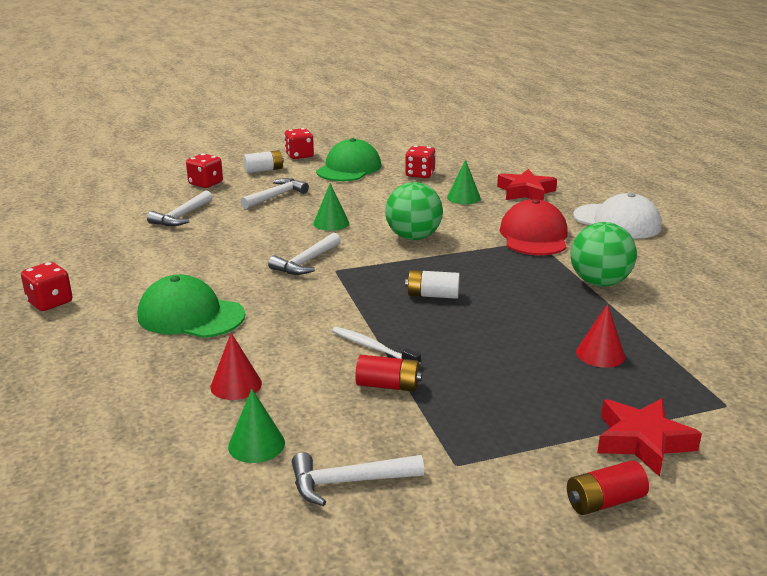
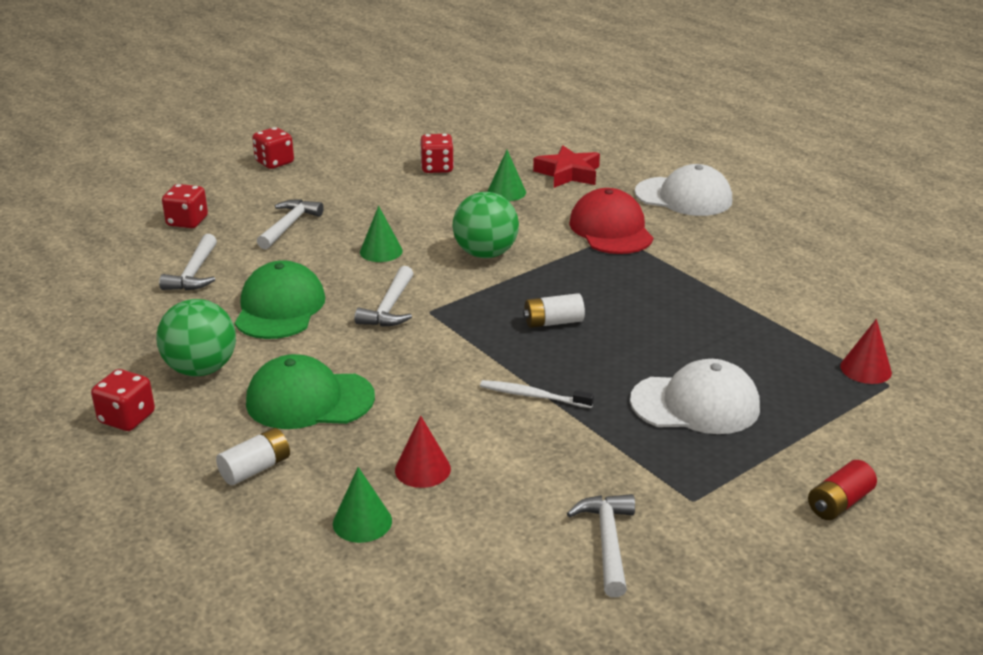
camera: 20 degrees left, 5 degrees up
(256, 444) = (492, 527): green cone -> green cone (362, 522)
(264, 170) = (246, 190): white battery -> white battery (255, 468)
(349, 168) = (348, 172): green cap -> green cap (279, 308)
(349, 482) = (607, 542): white hammer -> white hammer turned 120 degrees clockwise
(388, 385) = (577, 434): red battery -> none
(516, 383) = (695, 404): none -> white cap
(599, 282) = (708, 275): green ball -> green ball (201, 369)
(600, 354) = (754, 356): red cone -> red cone (865, 369)
(642, 441) = (839, 438): red star -> none

